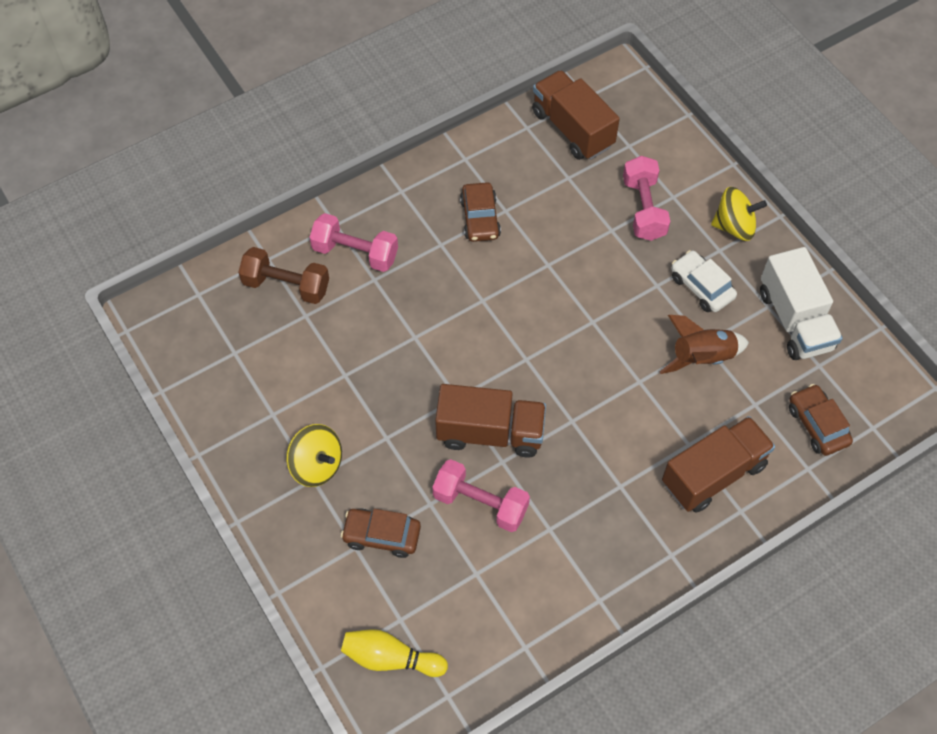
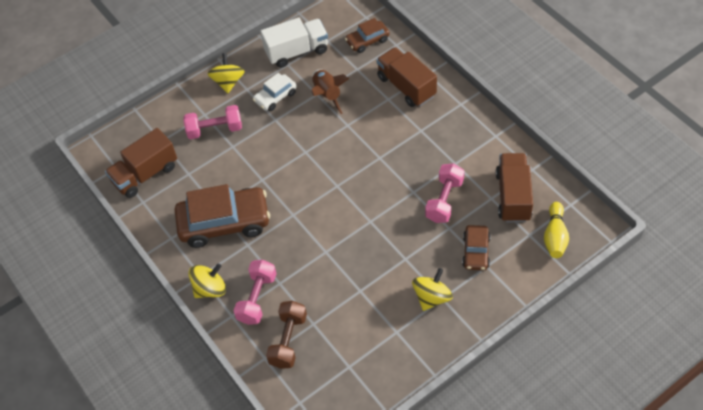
camera: 90 degrees left, 5 degrees down
(379, 201) = (210, 289): none -> yellow spinning top
(480, 218) = (224, 223): brown car -> brown car, size x1.92
(490, 433) = (394, 200): brown truck -> brown truck (513, 196)

